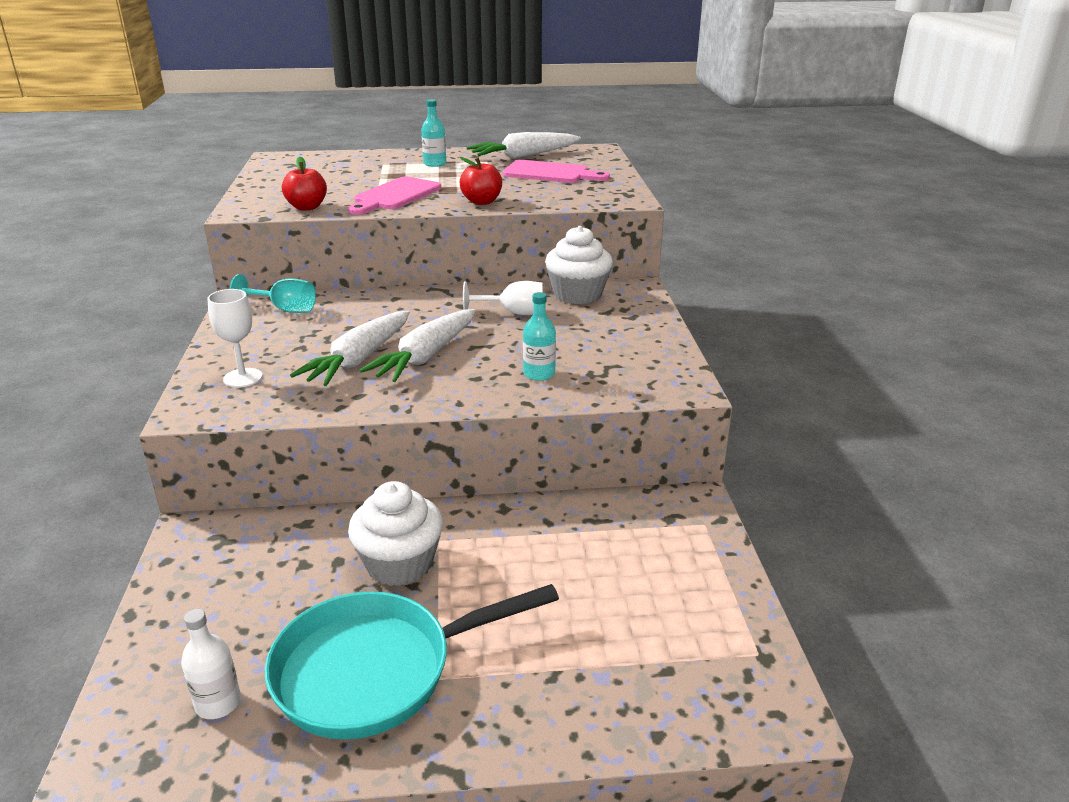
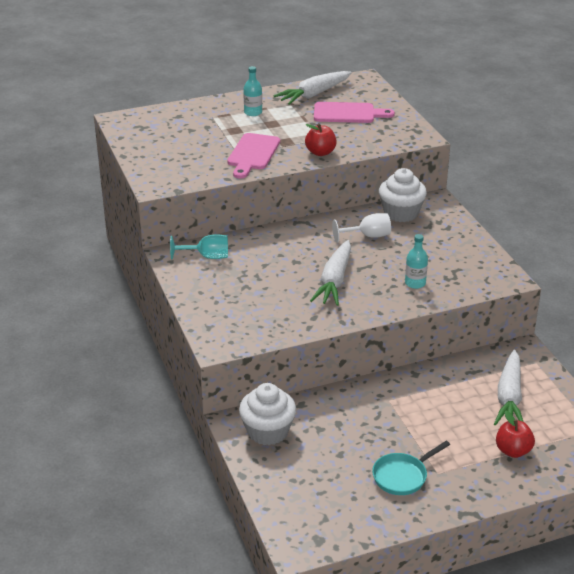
camera: 15 degrees left, 5 degrees up
(218, 703) = (331, 508): white bottle -> none
(243, 378) = (228, 316): white goblet -> none
(307, 207) = (199, 175): red apple -> red apple (513, 451)
(359, 359) = (293, 290): white carrot -> white carrot (509, 397)
(376, 670) = (402, 476): turquoise pan -> turquoise pan, size x0.55
(399, 564) = (375, 418): white cupcake -> white cupcake (267, 431)

